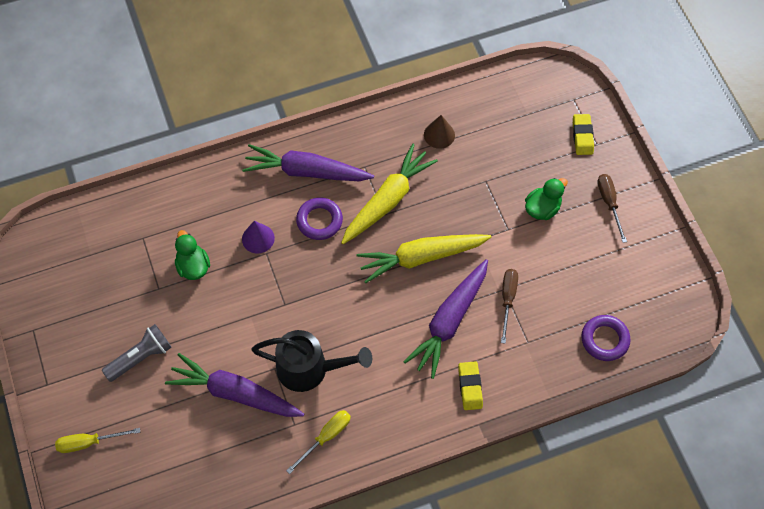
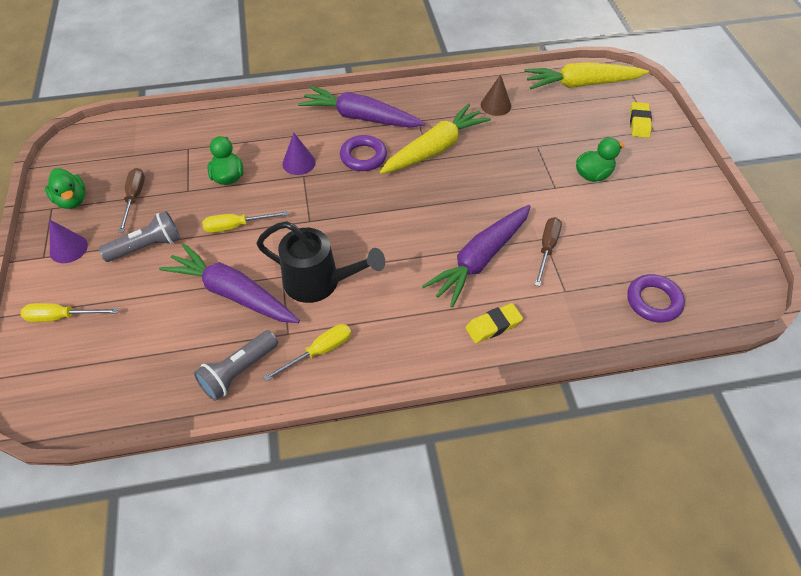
camera: 10 degrees right, 10 degrees down
(49, 318) = (72, 200): none -> green duck
(67, 372) = (68, 248): none -> purple cone
(218, 321) = (236, 226): none -> yellow screwdriver
(261, 467) = (238, 372): none -> grey flashlight
(422, 257) = (460, 200): yellow carrot -> yellow carrot (581, 84)
(470, 387) = (493, 326): yellow eraser -> yellow eraser turned 60 degrees clockwise
(609, 203) = (664, 179): brown screwdriver -> brown screwdriver (134, 198)

